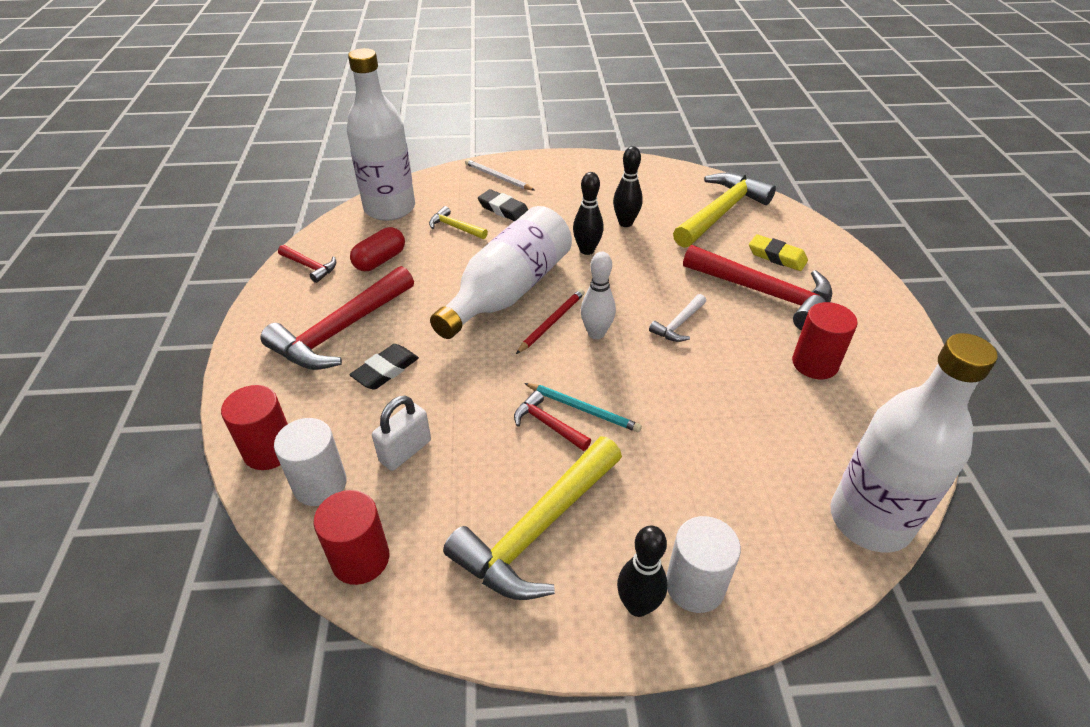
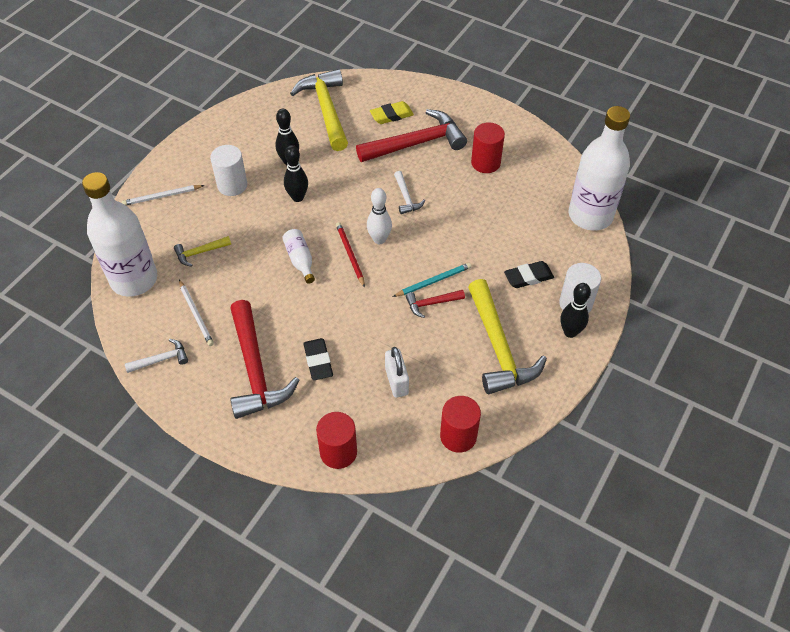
camera: 55 degrees left, 10 degrees up
(310, 266) = (161, 360): red hammer -> white hammer
(320, 484) = (388, 435): white cylinder -> white cylinder (232, 185)
(380, 260) = (196, 314): red capsule -> white pencil
(504, 210) = (207, 215): black eraser -> black eraser (528, 277)
(508, 291) = (300, 260): white bottle -> white bottle, size x0.44

